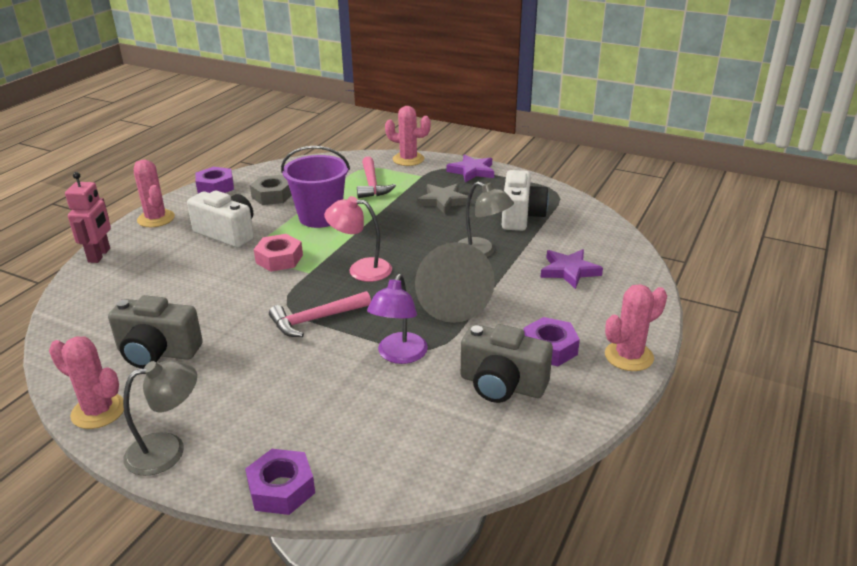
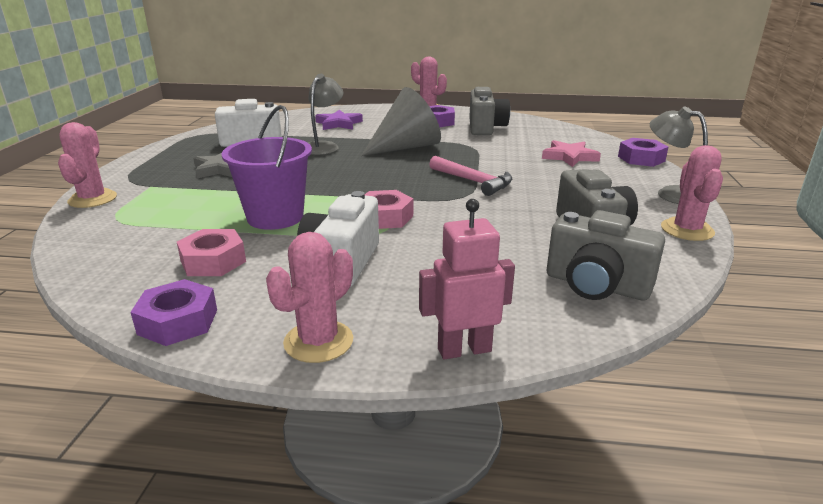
camera: 110 degrees left, 5 degrees down
(93, 320) = (596, 285): none -> grey camera
(272, 195) = (213, 261): grey nut -> pink nut
(336, 419) = (569, 157): none -> pink star
(361, 269) = (380, 180): pink lamp -> none
(372, 184) = (175, 206): pink hammer -> none
(399, 355) = (487, 151): purple lamp -> none
(472, 171) = (141, 166): purple star -> none

